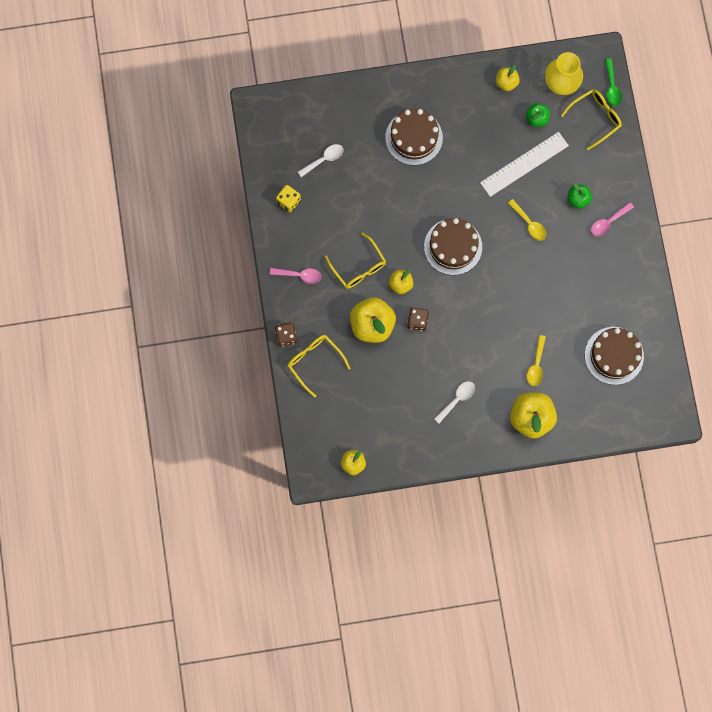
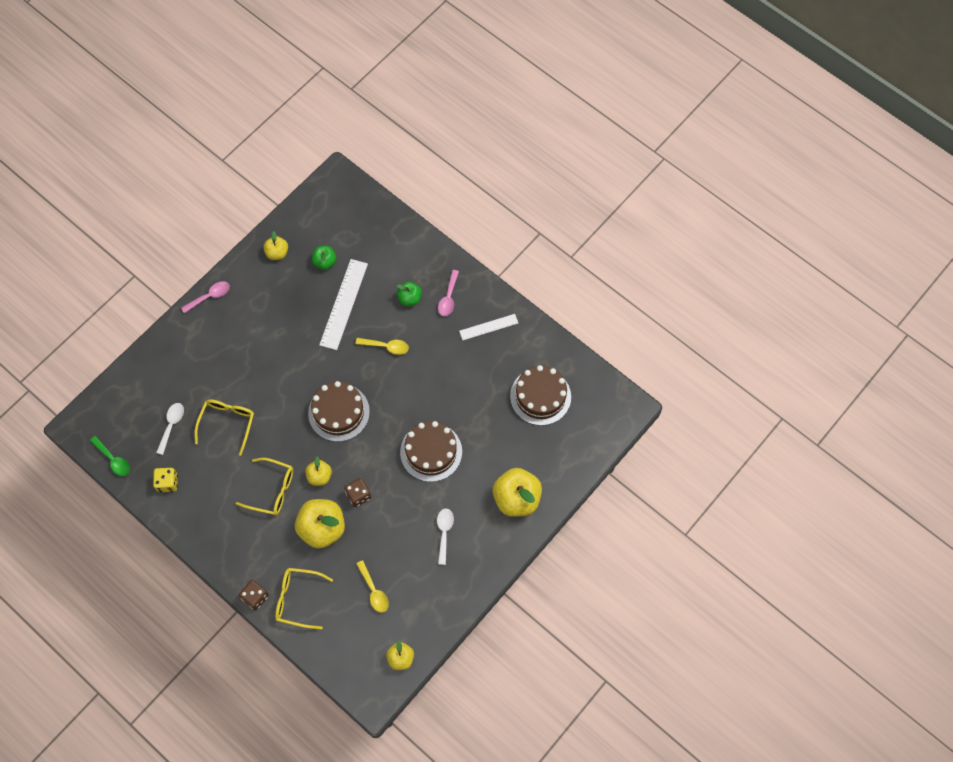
camera: 40 degrees left, 10 degrees down
(299, 275) = (226, 536): pink spoon -> pink spoon (210, 296)
(414, 137) = (235, 351): brown cake -> brown cake (431, 452)
(536, 365) = (485, 453): yellow spoon -> yellow spoon (374, 591)
(560, 84) = (322, 222): yellow vase -> none
(595, 118) = (371, 227): yellow glasses -> yellow glasses (227, 423)
(612, 87) = (365, 195): green spoon -> green spoon (113, 460)
(620, 270) = (488, 327): none -> white ruler

